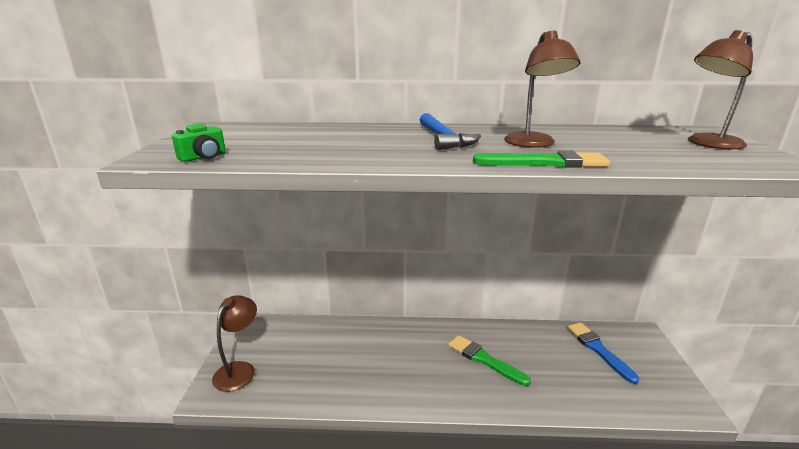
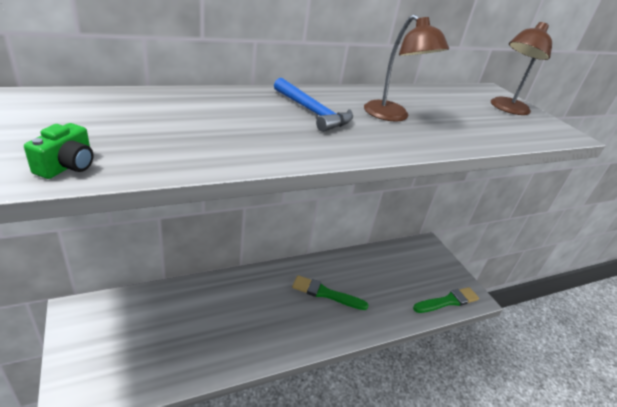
camera: 30 degrees left, 10 degrees up
(239, 370) = (92, 366): brown lamp -> none
(545, 162) = (421, 143): green brush -> green brush (448, 301)
(598, 349) = (404, 264): blue brush -> none

